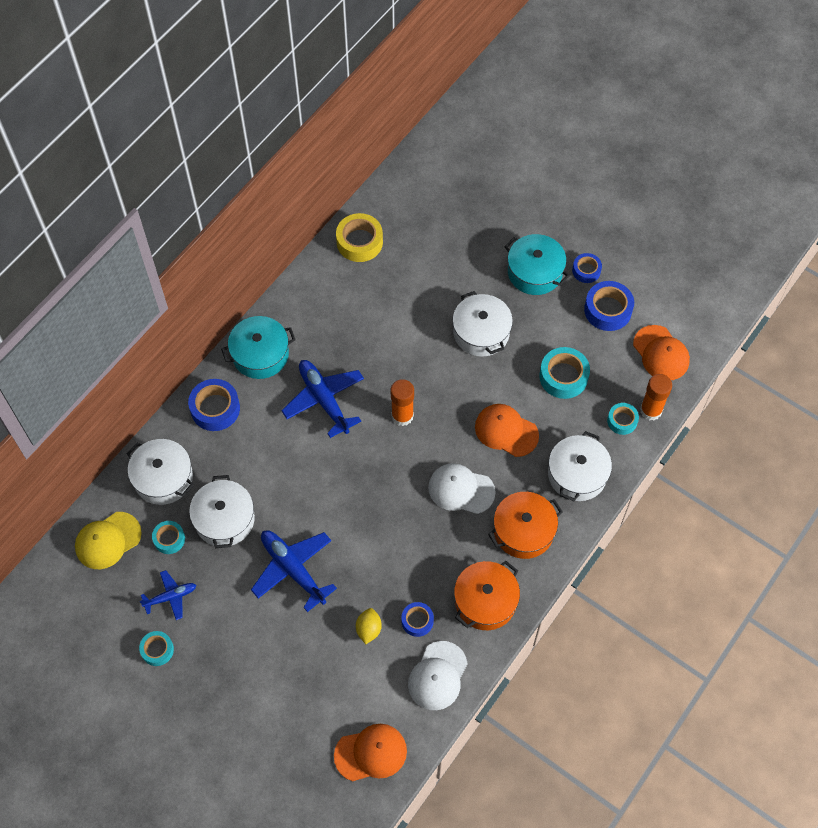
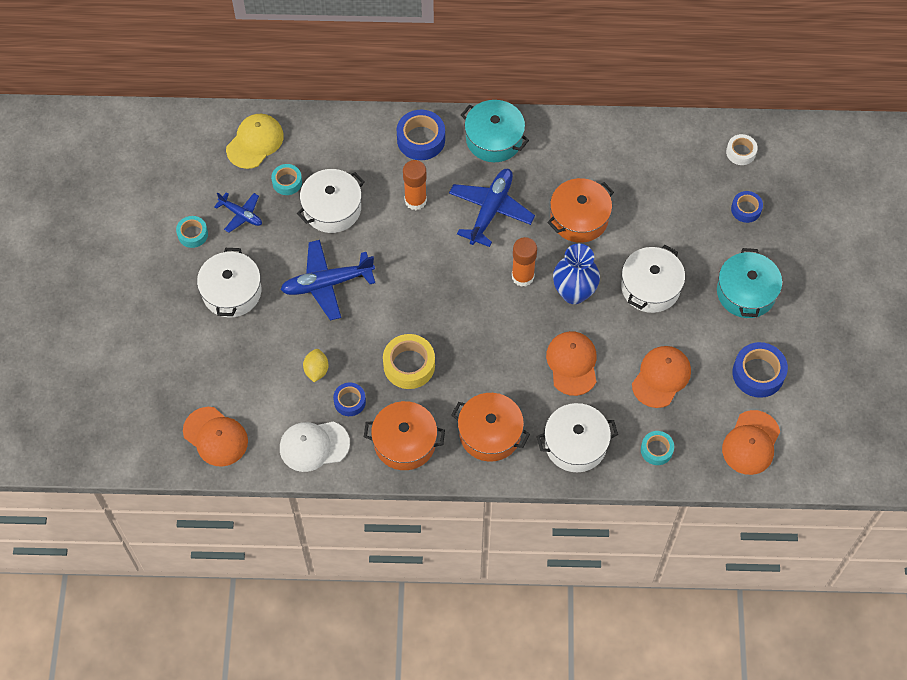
camera: 55 degrees right, 0 degrees up
(108, 540) = (255, 142): yellow cap -> yellow cap turned 105 degrees clockwise
(163, 478) = (334, 144): white pot -> white pot (231, 292)
(293, 569) = (326, 283): blue plane -> blue plane turned 120 degrees counterclockwise
(359, 242) = (659, 142): yellow tape -> yellow tape (409, 365)
(368, 629) = (316, 370): yellow lemon -> yellow lemon turned 60 degrees counterclockwise
(382, 341) = (579, 218): none -> orange pot
(413, 195) = (740, 152): none -> white tape
(445, 389) = (574, 293): none -> blue vase
(461, 489) = (490, 362): white cap -> none
(563, 377) = (661, 377): turquoise tape -> orange cap
(586, 270) = (783, 332): blue tape -> blue tape (746, 209)
(651, 410) = (686, 467): orange glue stick -> orange glue stick (415, 200)

